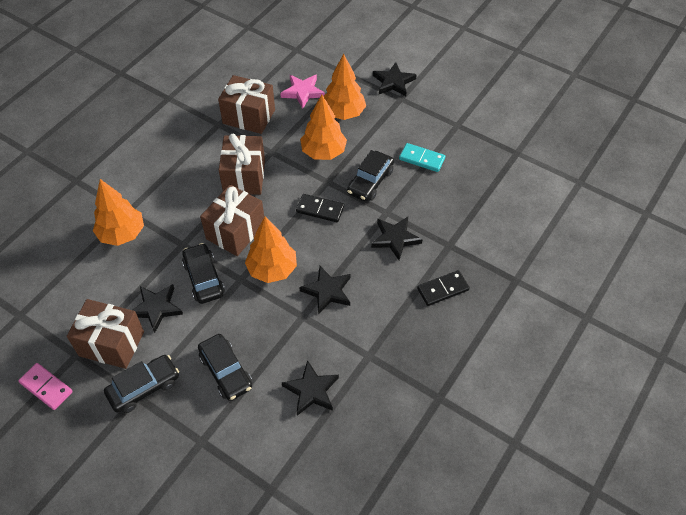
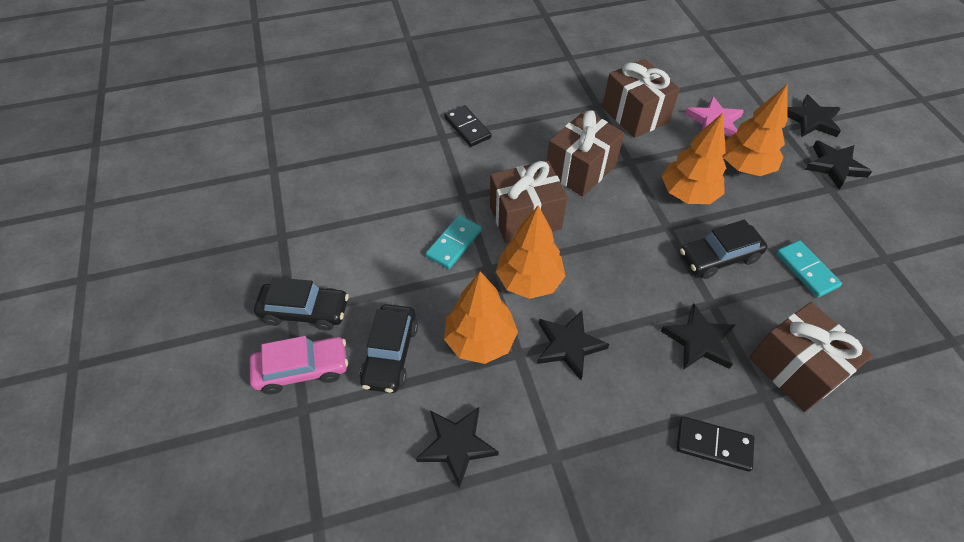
camera: 40 degrees right, 0 degrees up
(46, 387) = (231, 248): pink domino -> none
(111, 344) = (318, 247): brown gift -> brown gift (795, 369)
(122, 234) = (419, 153): orange tree -> orange tree (480, 340)
(156, 308) = (385, 242): black star -> black star (811, 120)
(178, 421) = (302, 369): none -> pink car
(204, 278) = (454, 243): black car -> turquoise domino
(320, 209) = (634, 251): black domino -> black domino (467, 128)

